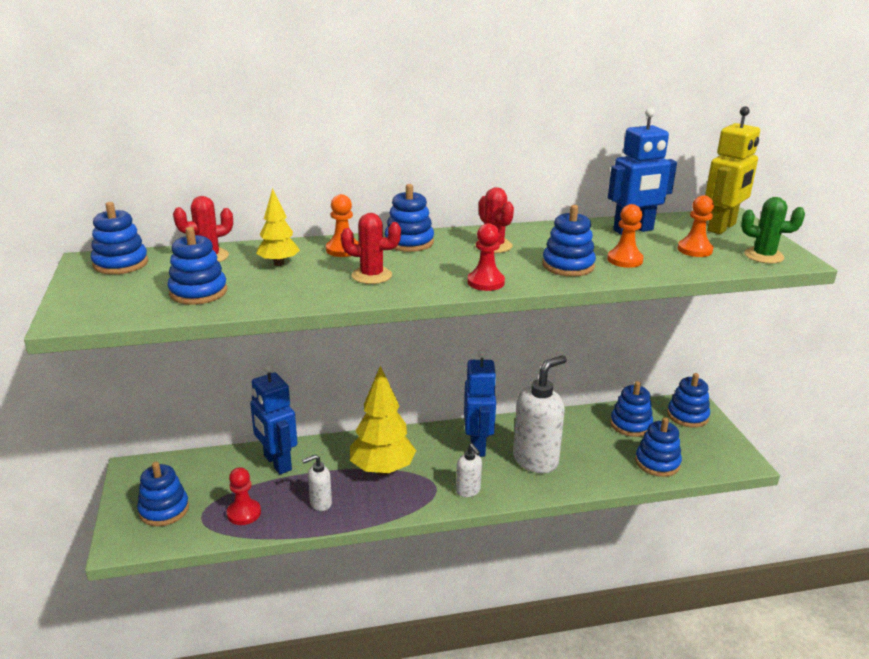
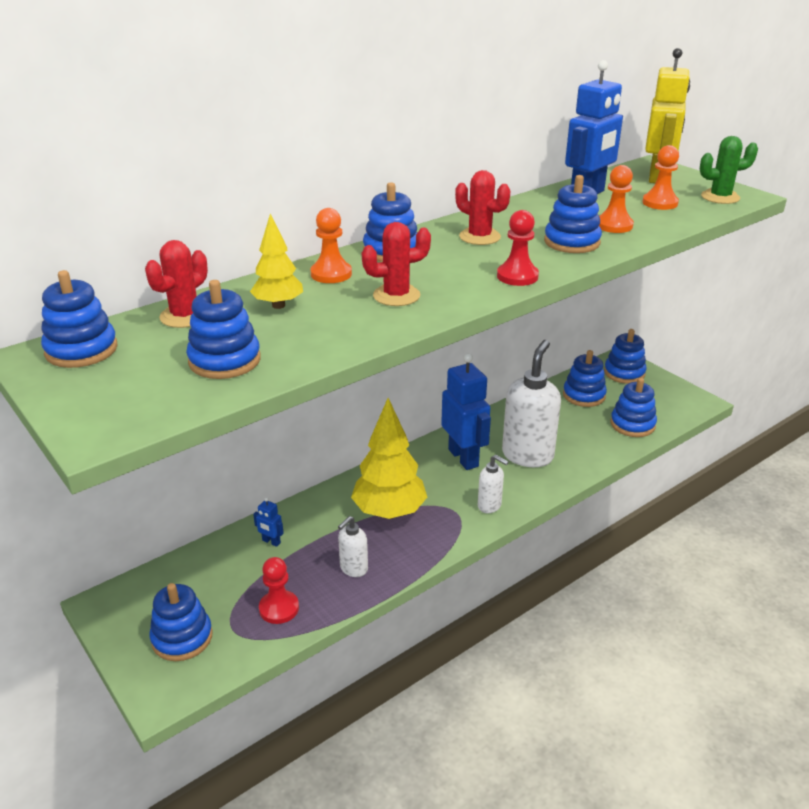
camera: 25 degrees left, 5 degrees up
(277, 463) = (271, 542): blue robot -> blue robot, size x0.42

